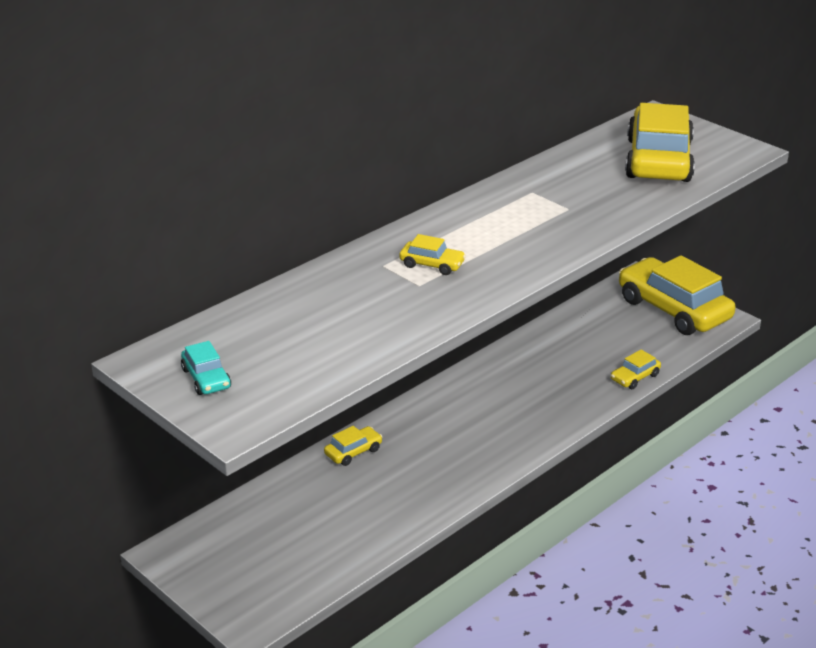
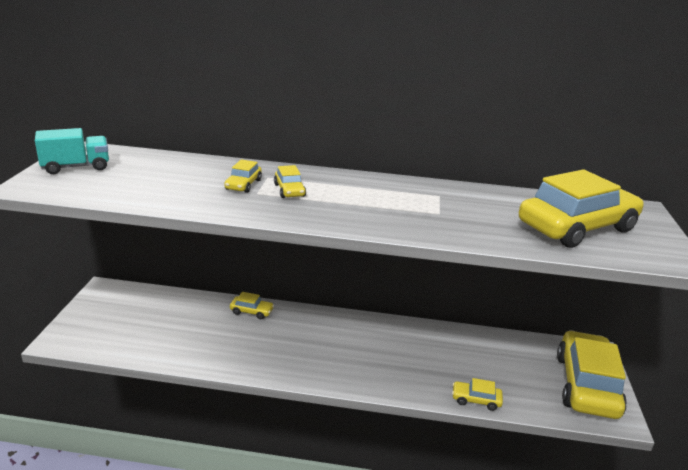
camera: 50 degrees right, 5 degrees down
(206, 378) = (76, 167): turquoise car -> turquoise truck
(387, 286) = (243, 184): none -> yellow car

